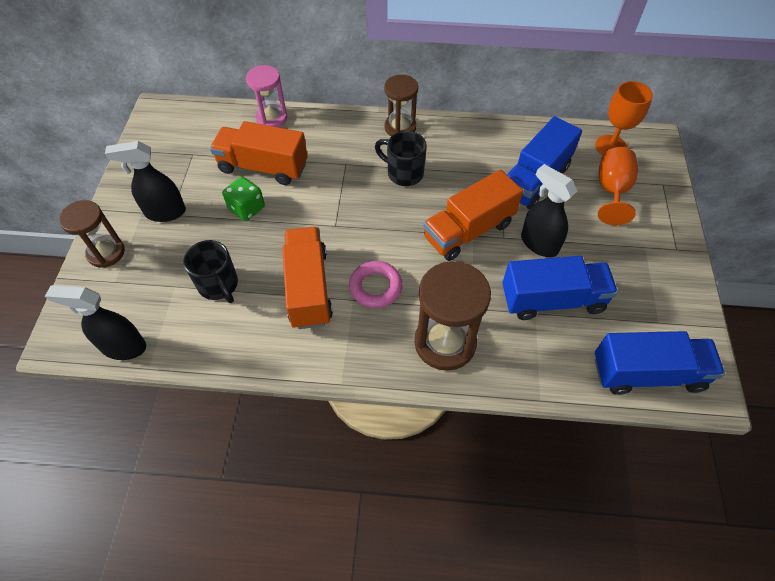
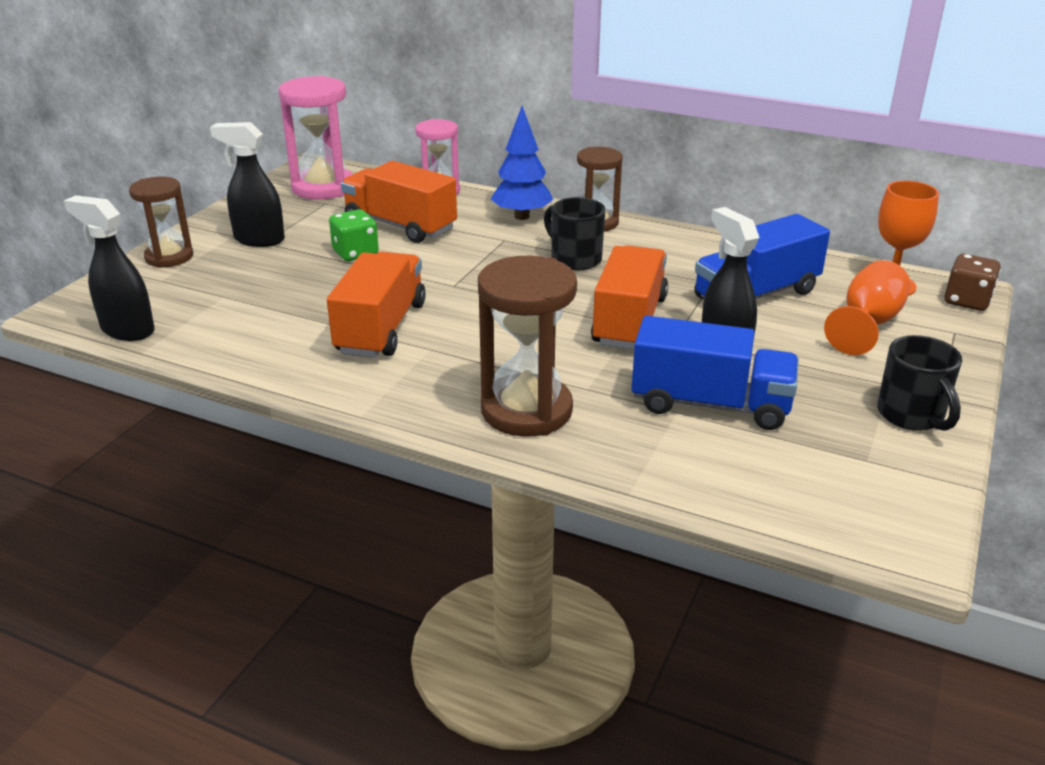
camera: 20 degrees right, 25 degrees down
(181, 135) = (323, 187): none -> pink hourglass
(219, 285) = (274, 305): black mug -> black mug (911, 416)
(345, 134) = (521, 216): none -> blue tree
(375, 287) = (468, 344): pink ring -> none
(468, 231) = (629, 321): orange truck -> orange truck turned 120 degrees clockwise
(647, 373) = (816, 505): blue truck -> none
(659, 151) = (967, 301): none -> brown dice

